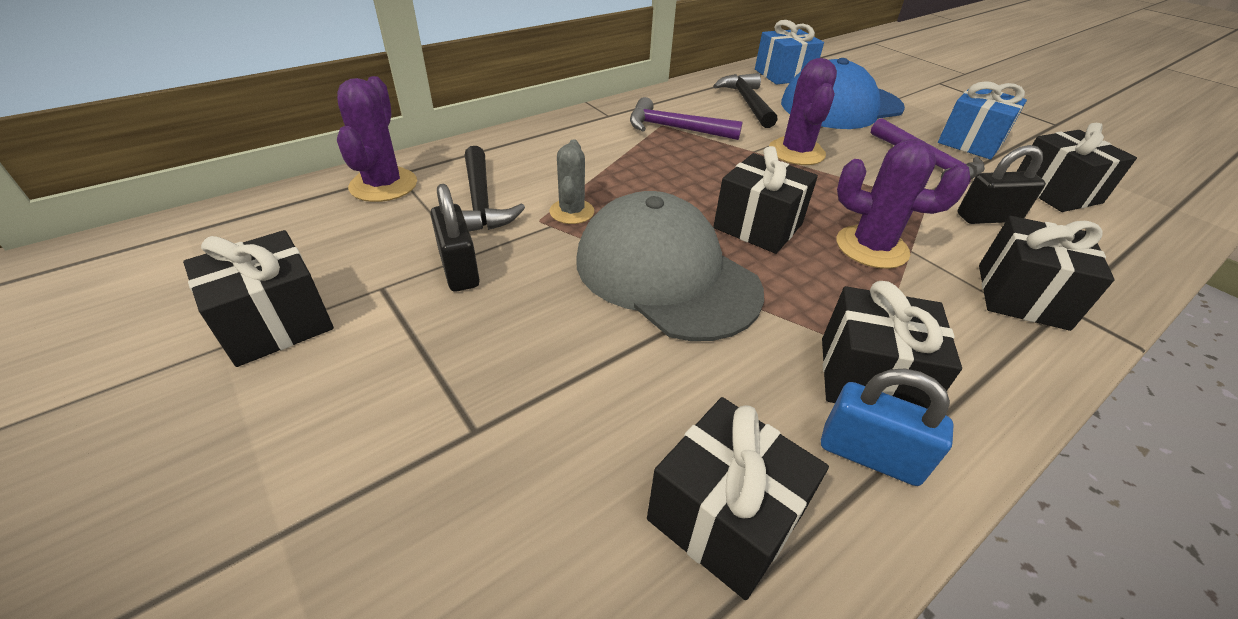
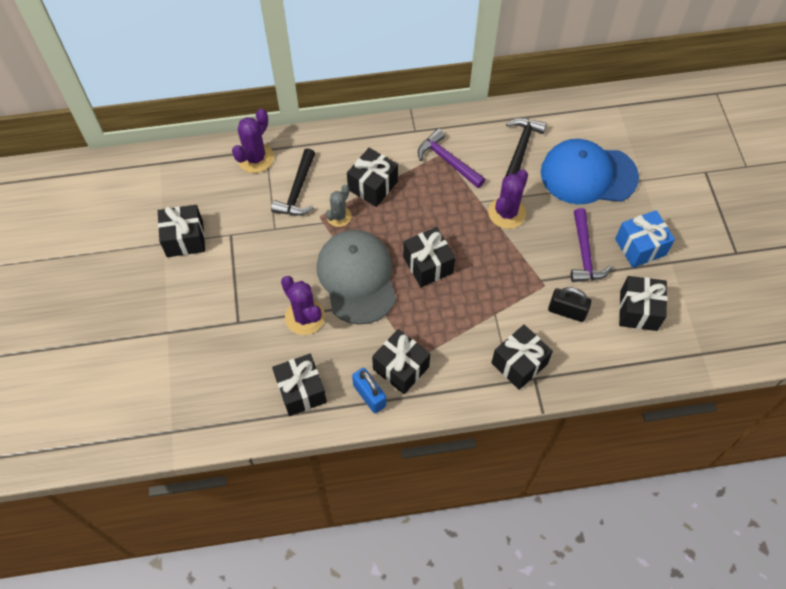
camera: 30 degrees right, 20 degrees up
(459, 269) = (266, 236): black padlock -> none
(597, 170) = (373, 186): none -> black gift
(783, 75) = (582, 120): blue gift -> none
(871, 247) = (475, 303): purple cactus -> purple cactus (305, 317)

